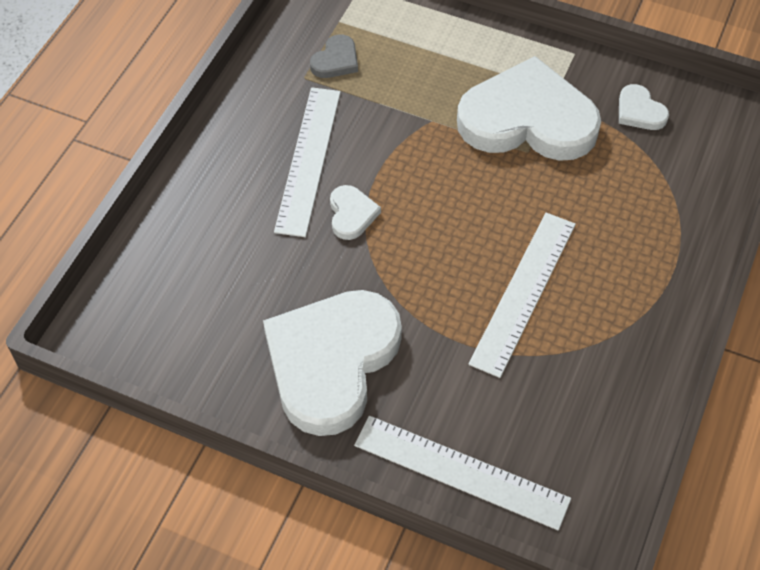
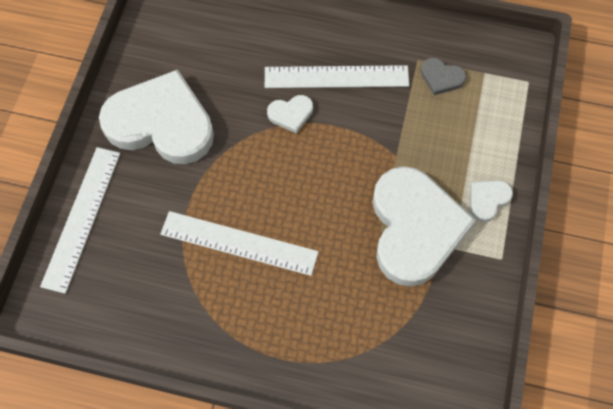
camera: 80 degrees right, 10 degrees up
(639, 111) = (447, 320): white heart -> white heart (488, 200)

